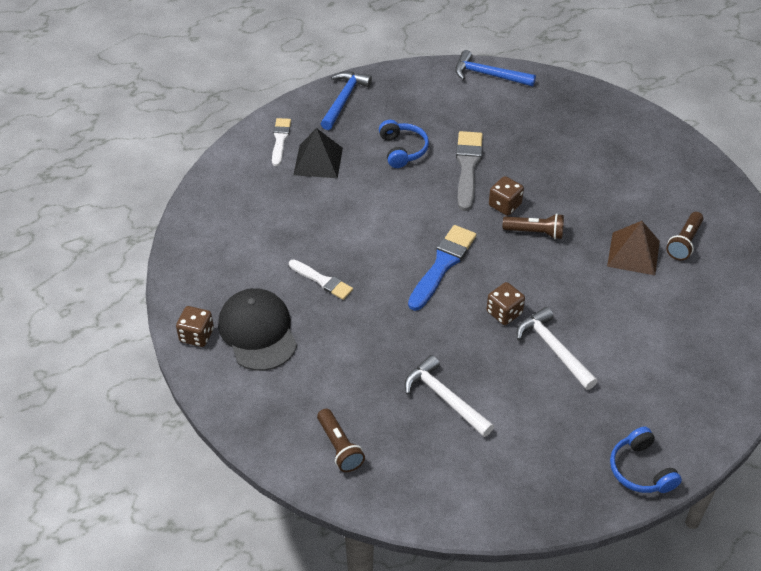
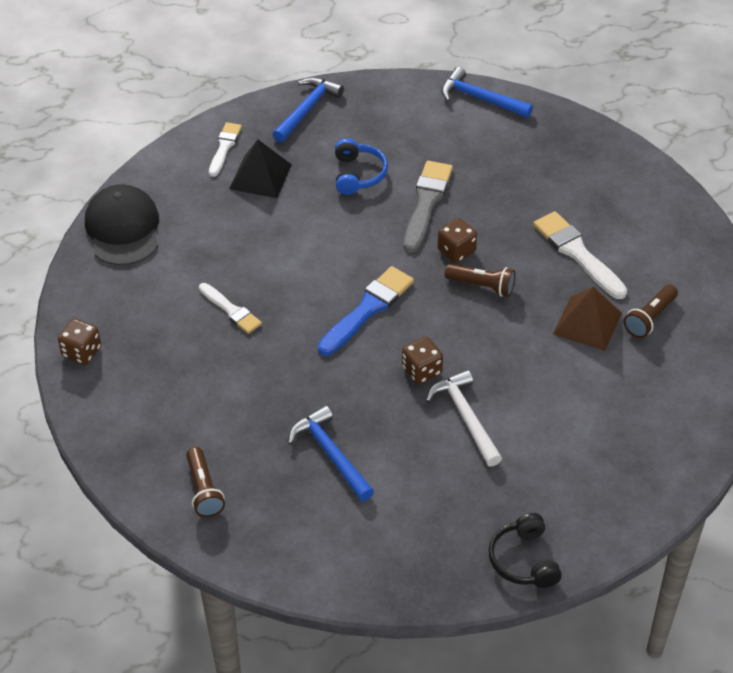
camera: 10 degrees right, 0 degrees up
(258, 332) = (148, 356): black cap -> black cap (123, 229)
(444, 398) = (330, 454): white hammer -> blue hammer
(607, 195) = (577, 253): none -> white brush
(641, 470) = (524, 560): blue headphones -> black headphones

